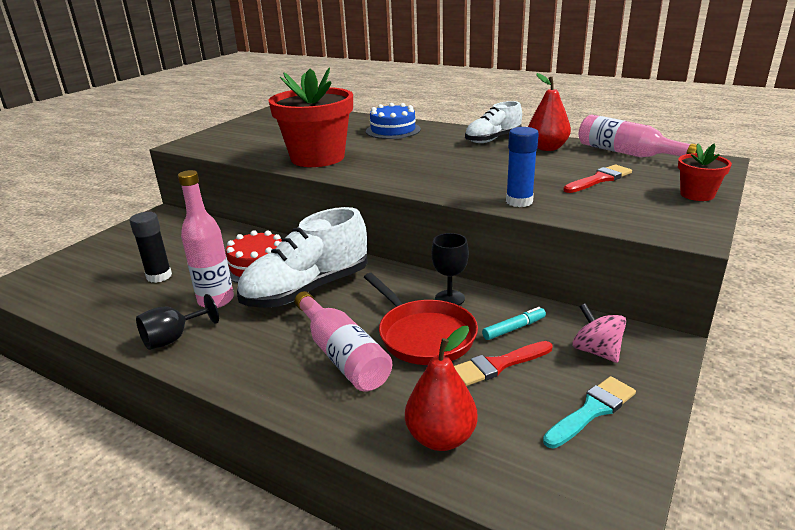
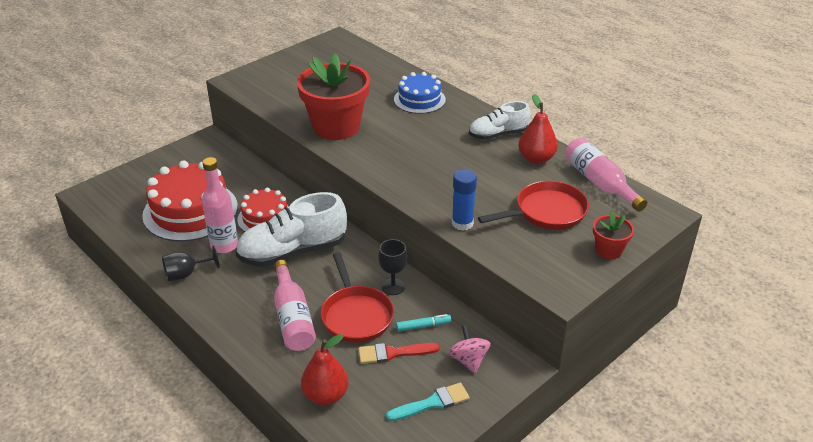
camera: 15 degrees right, 10 degrees up
(159, 276) = (190, 211): black glue stick -> red cake
(599, 179) = (546, 212): red brush -> red pan

